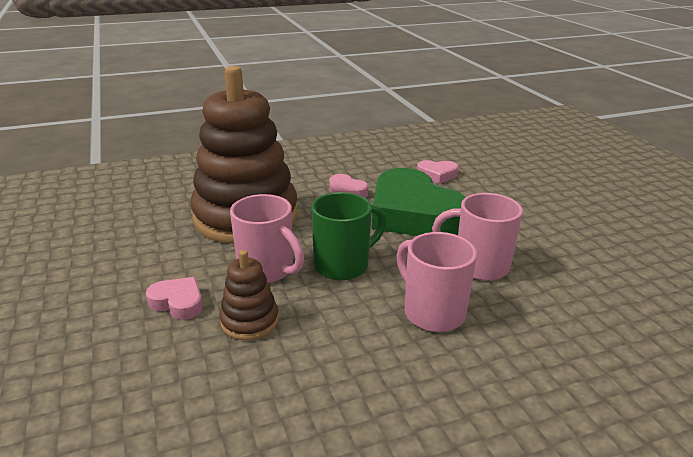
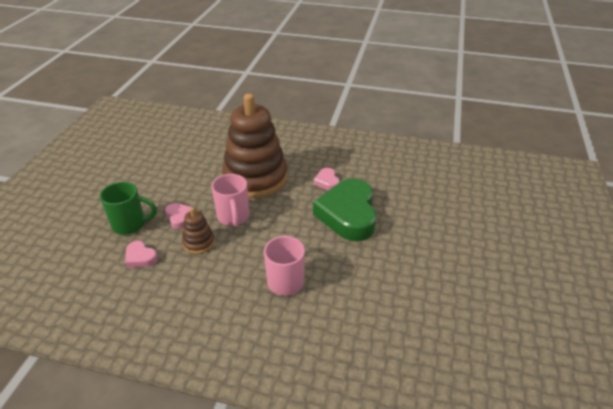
camera: 35 degrees right, 10 degrees up
(343, 265) = (272, 231): green mug -> green mug (130, 224)
(437, 175) = (399, 191): pink heart -> pink heart (140, 257)
(478, 266) = (344, 266): pink mug -> none

